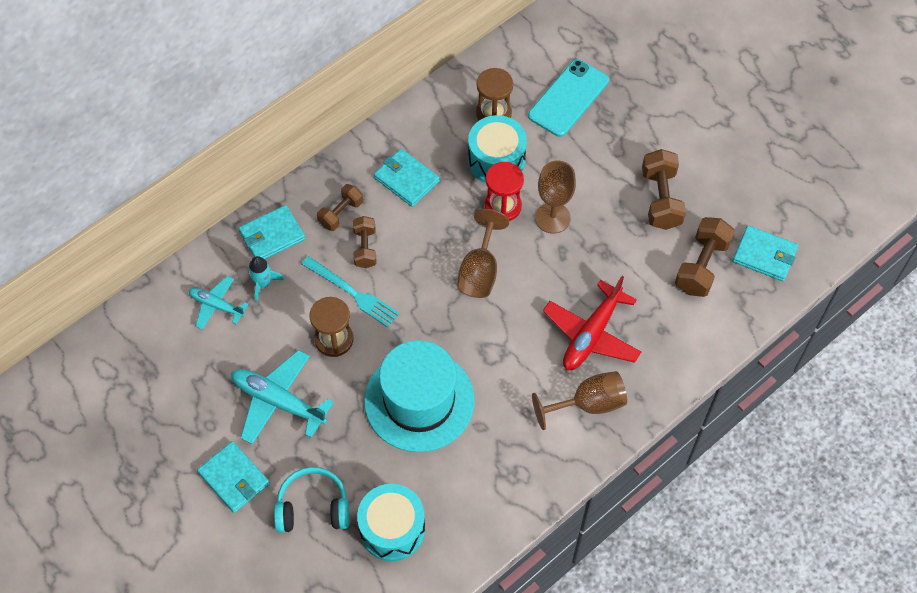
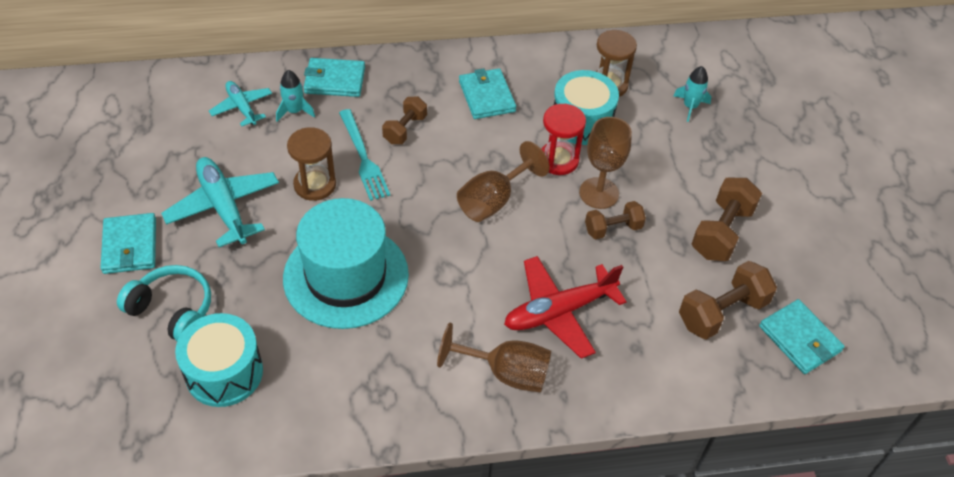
camera: 30 degrees right, 10 degrees down
(341, 213) = (407, 93): brown dumbbell -> brown dumbbell (613, 228)
(568, 98) = (690, 106): turquoise phone -> turquoise rocket

